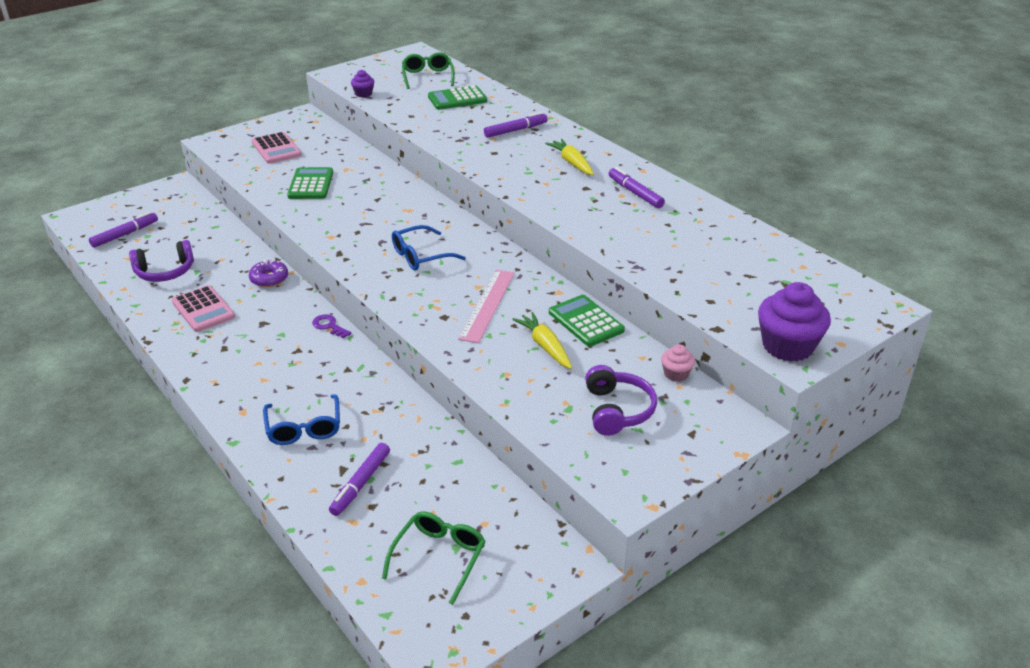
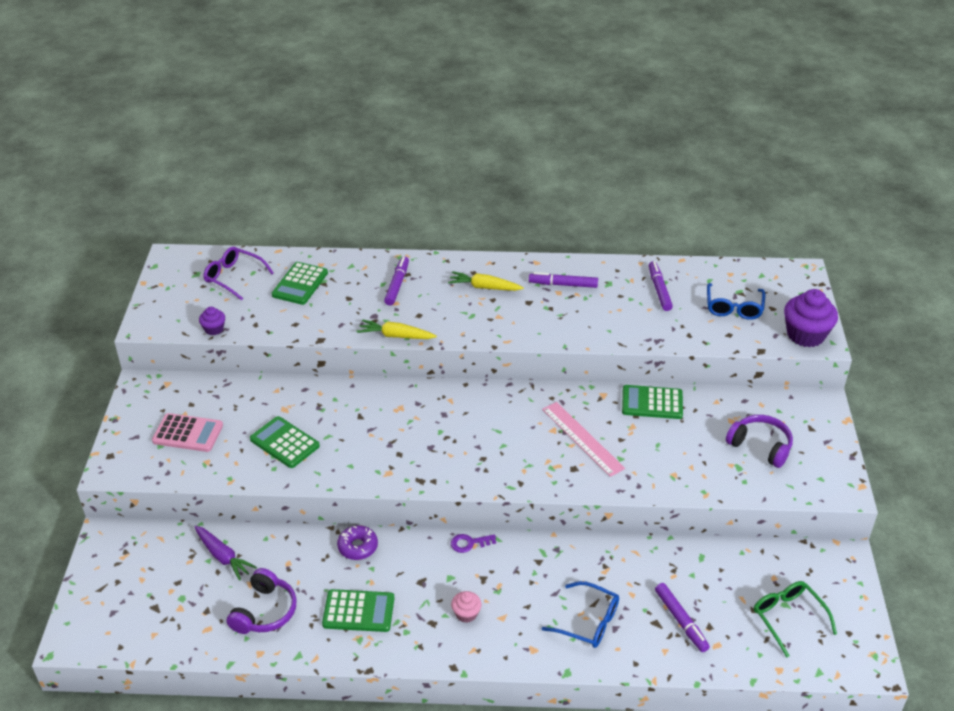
camera: 50 degrees left, 5 degrees up
(125, 234) = (159, 613): purple marker -> purple marker (659, 290)
(201, 232) = (223, 556): none -> purple carrot
(203, 309) = (358, 611): pink calculator -> green calculator
(421, 256) = (478, 437): blue glasses -> blue glasses (734, 308)
(428, 77) = (234, 277): green glasses -> purple glasses
(545, 346) = (661, 438): yellow carrot -> yellow carrot (396, 336)
(676, 374) = (748, 398): pink cupcake -> pink cupcake (466, 614)

